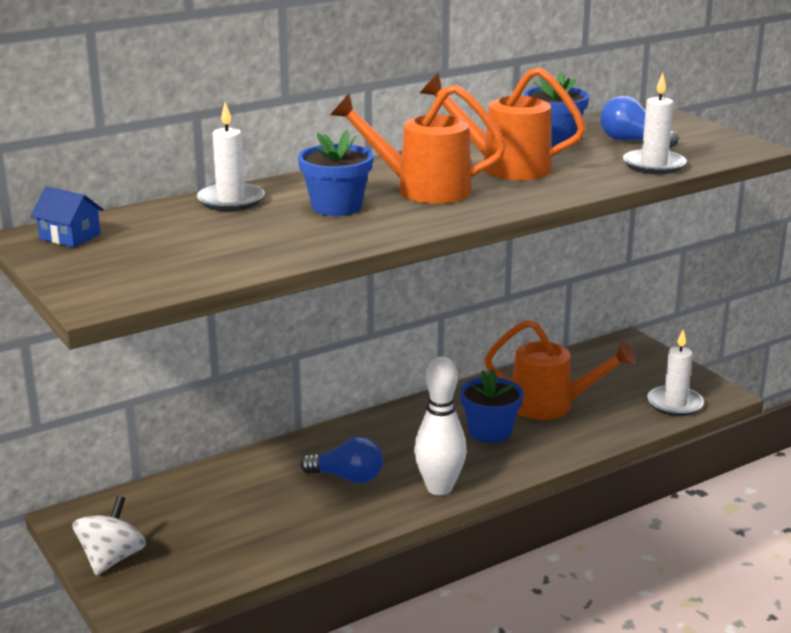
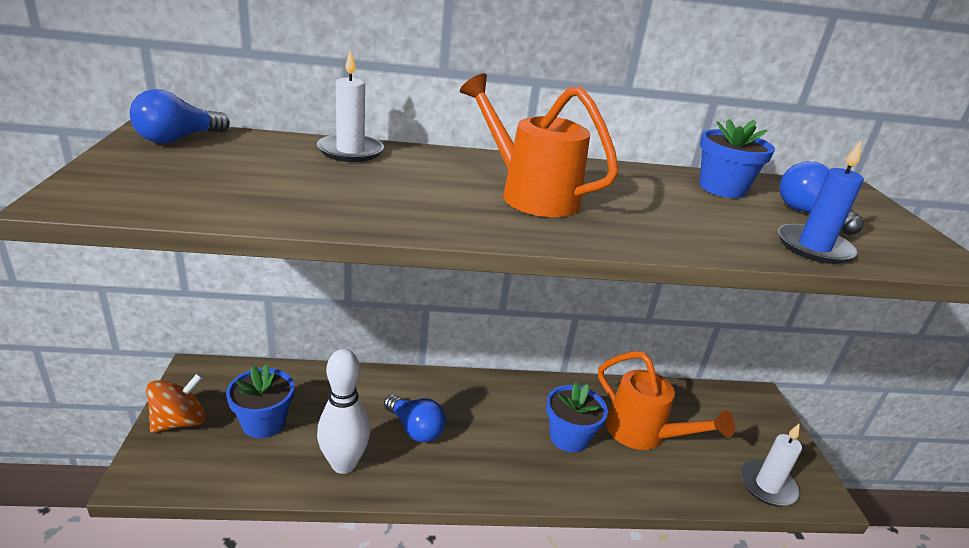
camera: 25 degrees right, 5 degrees up
(70, 236) = (178, 139): blue house -> blue light bulb
(112, 559) = (179, 421): white spinning top -> orange spinning top
(336, 207) = (427, 185): blue flower pot -> blue flower pot (264, 423)
(439, 488) = (479, 477): white bowling pin -> white bowling pin (344, 464)
(505, 167) = (641, 199): orange watering can -> none
(654, 165) = (813, 247): white candle -> blue candle

